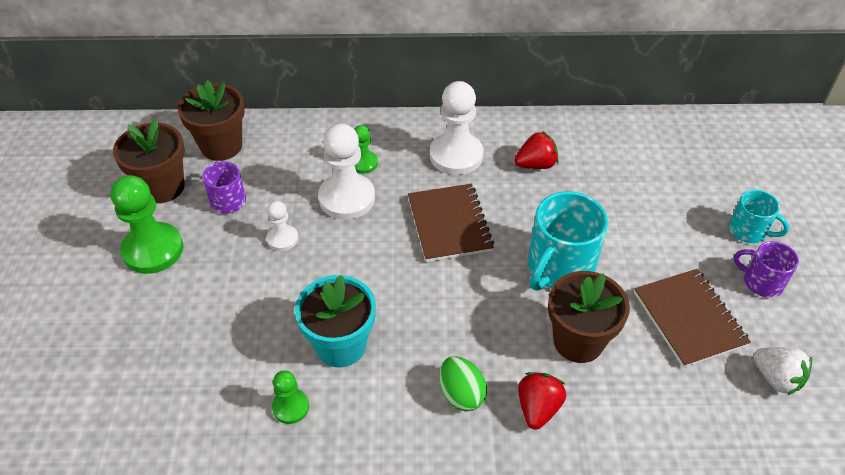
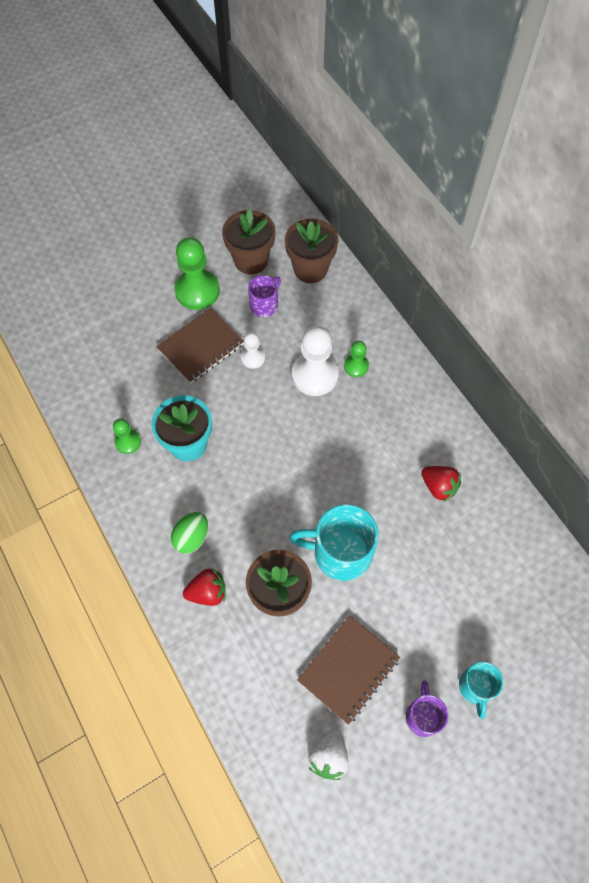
camera: 60 degrees right, 15 degrees up
(449, 224) = (334, 456): brown notebook -> brown notebook (201, 347)
(456, 155) = (408, 424): white pawn -> none

